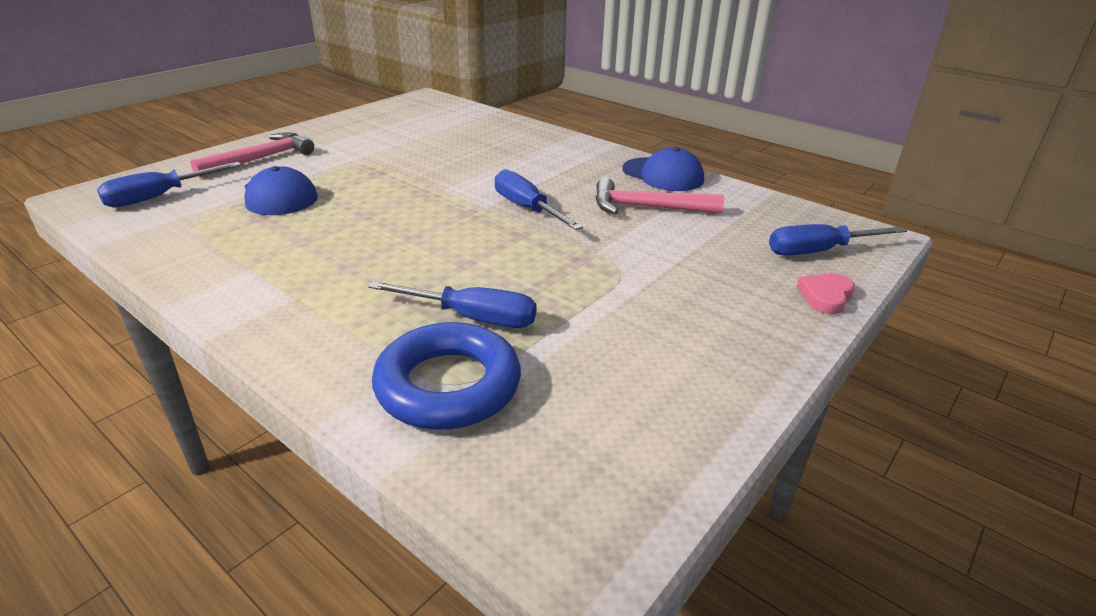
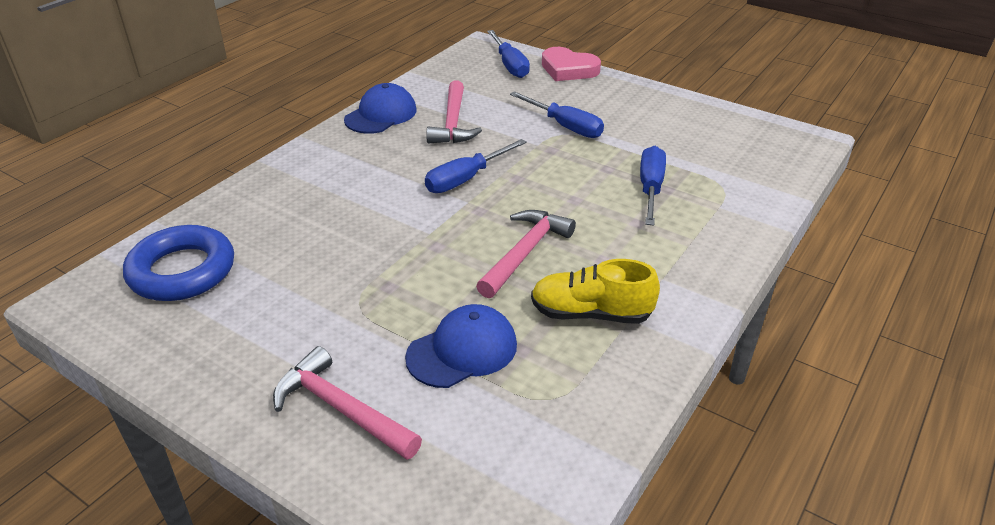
camera: 95 degrees left, 5 degrees up
(159, 197) = (486, 468): blue screwdriver -> blue screwdriver (565, 126)
(274, 250) = (591, 314): none -> yellow shoe
(386, 228) = (525, 253): none -> pink hammer
(448, 385) = (726, 189): blue ring -> blue ring (182, 271)
(825, 296) = (568, 69): pink heart -> pink heart, size x1.59

